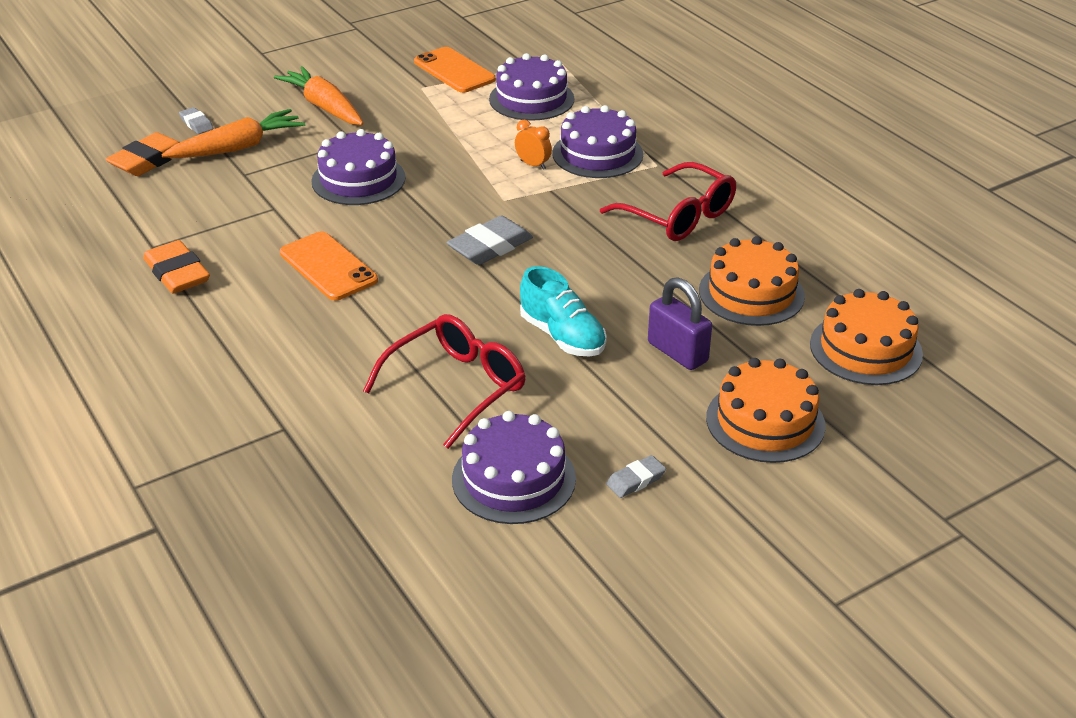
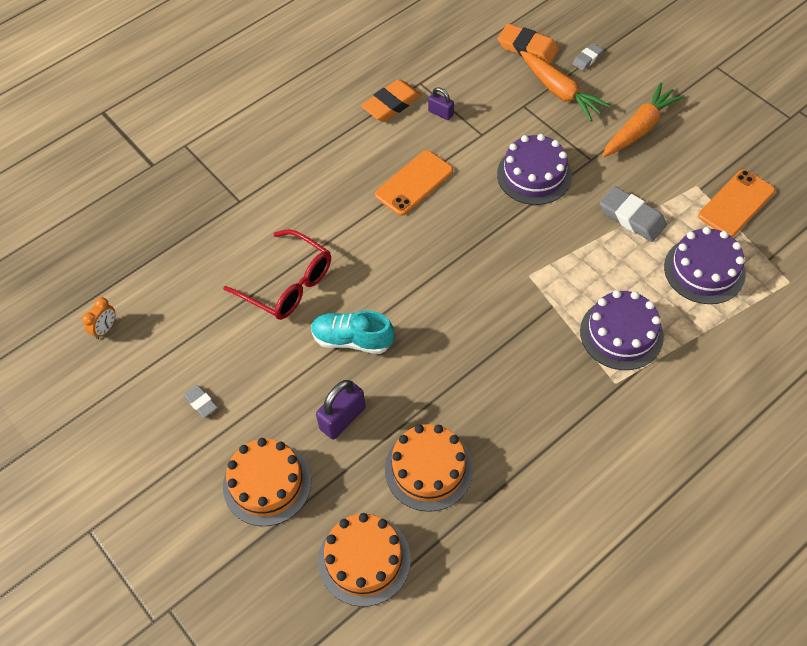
camera: 85 degrees right, 20 degrees up
(219, 235) = (441, 113): none -> purple padlock
(490, 246) = (459, 276): grey eraser -> grey eraser (632, 217)
(513, 479) = (199, 331): purple cake -> none
(533, 165) = (589, 287): orange clock -> orange clock (105, 329)
(562, 336) = (352, 340): turquoise shoe -> turquoise shoe turned 60 degrees clockwise
(678, 216) = (534, 406): red glasses -> none

